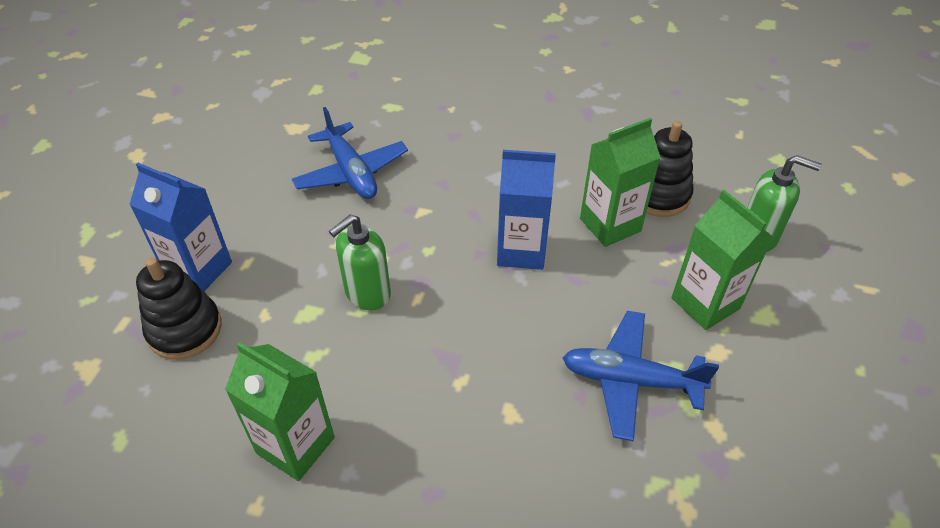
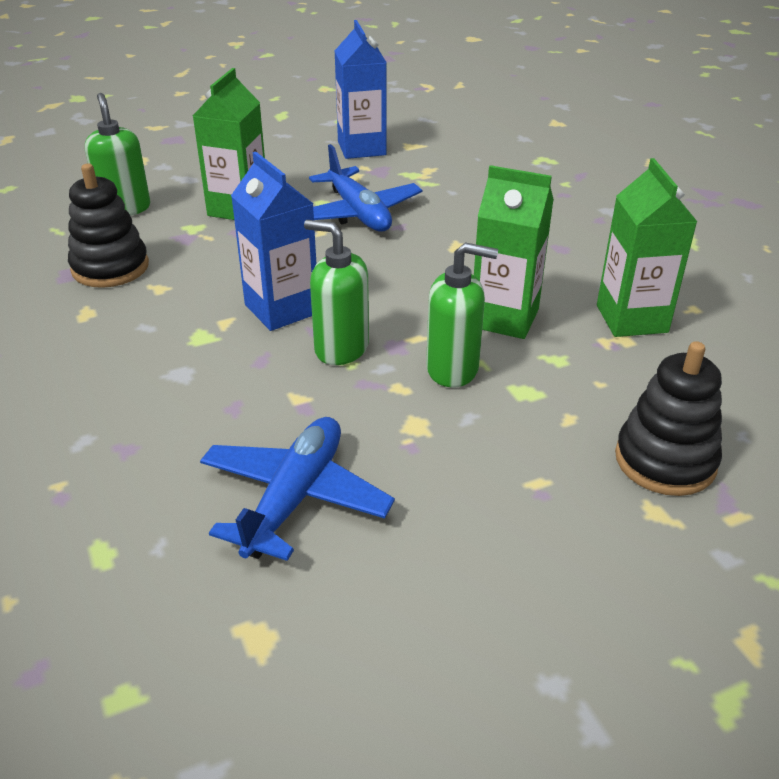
camera: 130 degrees left, 10 degrees down
(199, 269) = (600, 515): blue carton -> blue carton (361, 148)
(447, 254) = (341, 348): none -> green soap dispenser
(610, 225) = (187, 277): green carton -> green carton (504, 318)

